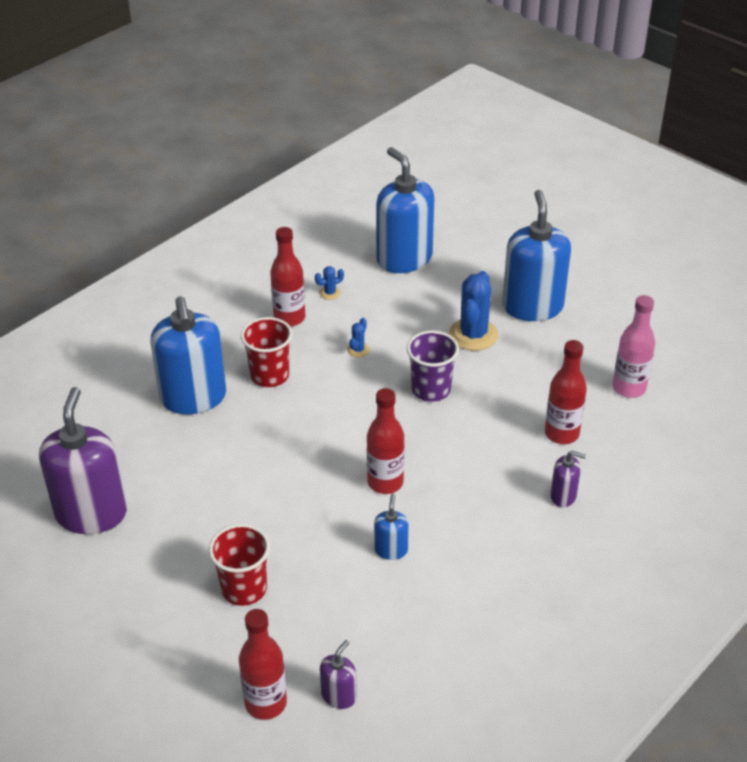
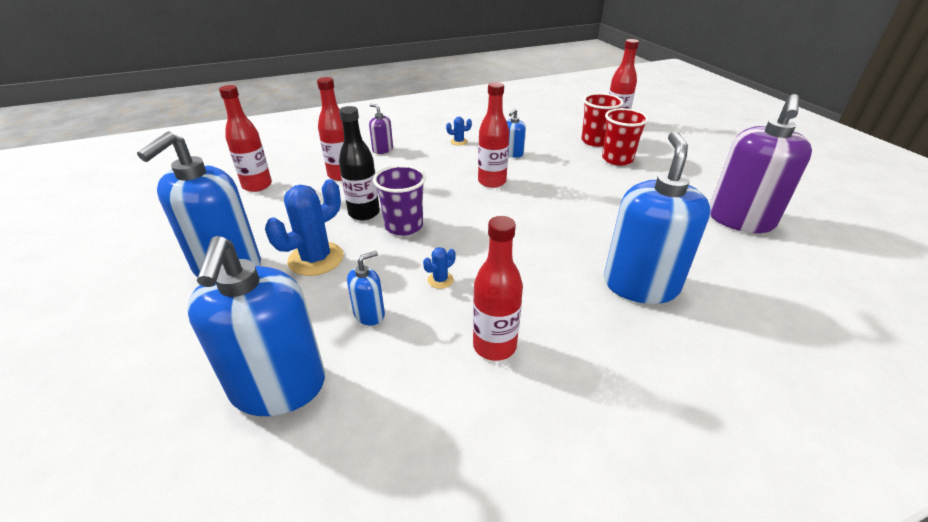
camera: 155 degrees left, 5 degrees down
(269, 375) = (549, 282): red cup -> red cup (595, 141)
(330, 293) = (420, 366): blue cactus -> blue cactus (459, 142)
(339, 696) = (575, 118): purple soap dispenser -> none
(389, 310) = (369, 314): none -> blue soap dispenser
(482, 391) = (364, 213): none -> black bottle
(629, 388) = (257, 185): pink bottle -> red bottle

